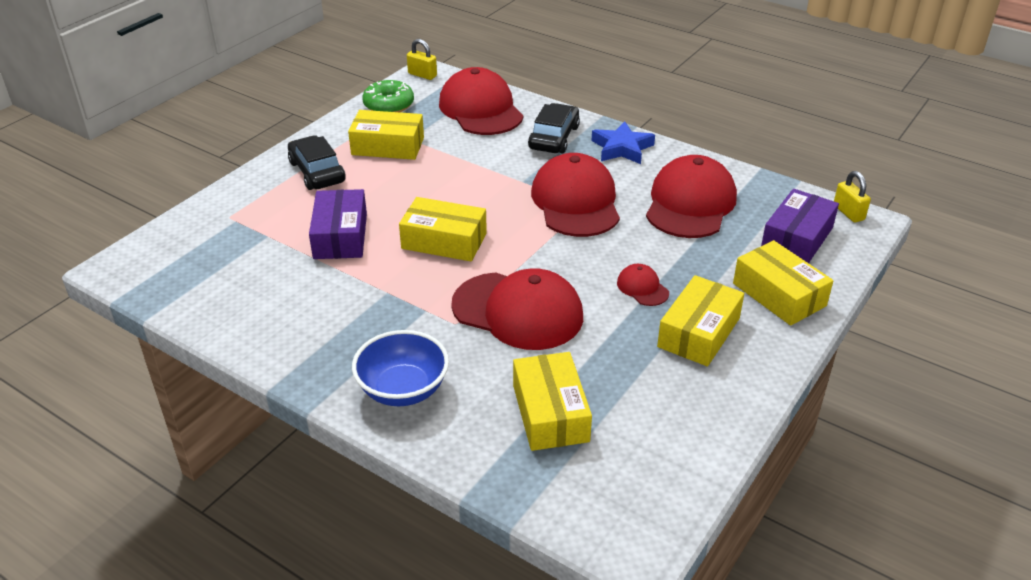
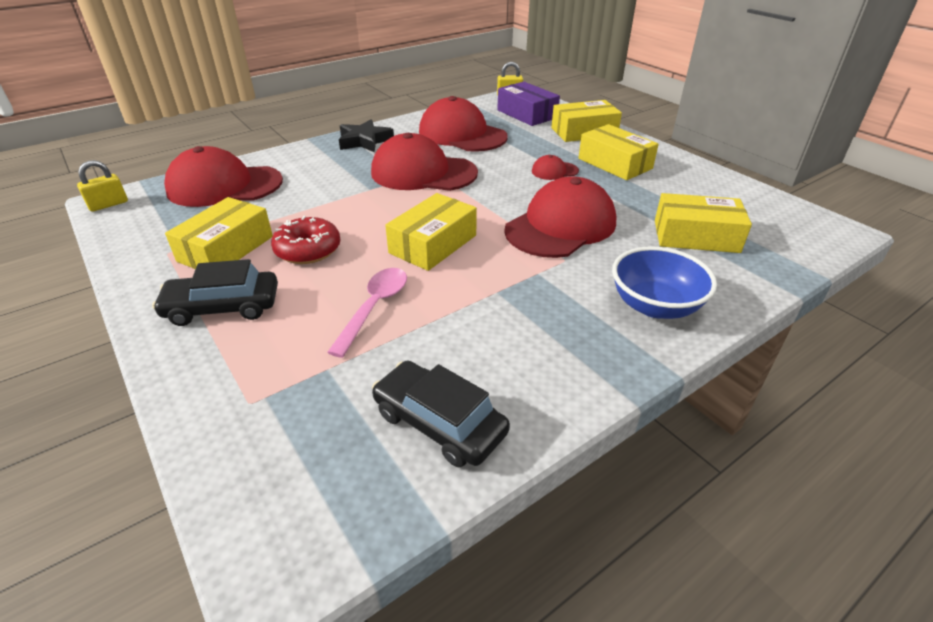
camera: 70 degrees left, 0 degrees up
(340, 236) = (374, 308): purple box -> pink spoon
(389, 105) = (140, 235): green donut -> none
(404, 182) = (308, 250): none -> red donut
(554, 137) = (317, 163): black car -> black car (439, 423)
(622, 148) = (364, 141): blue star -> black star

